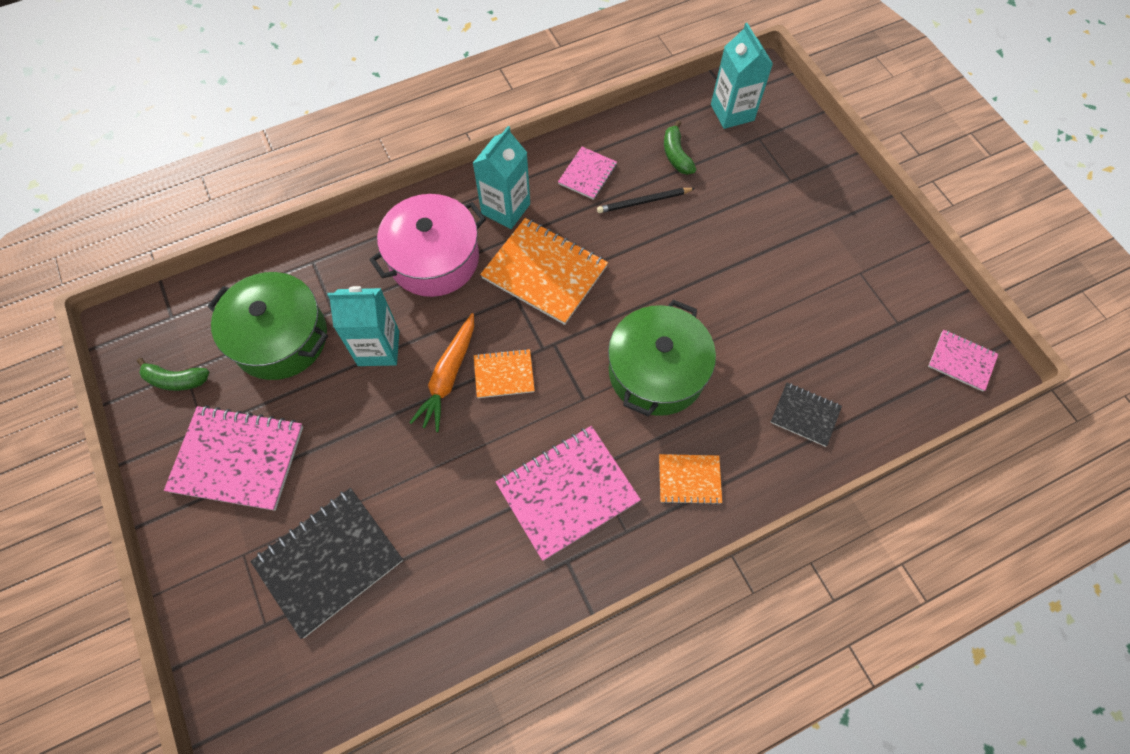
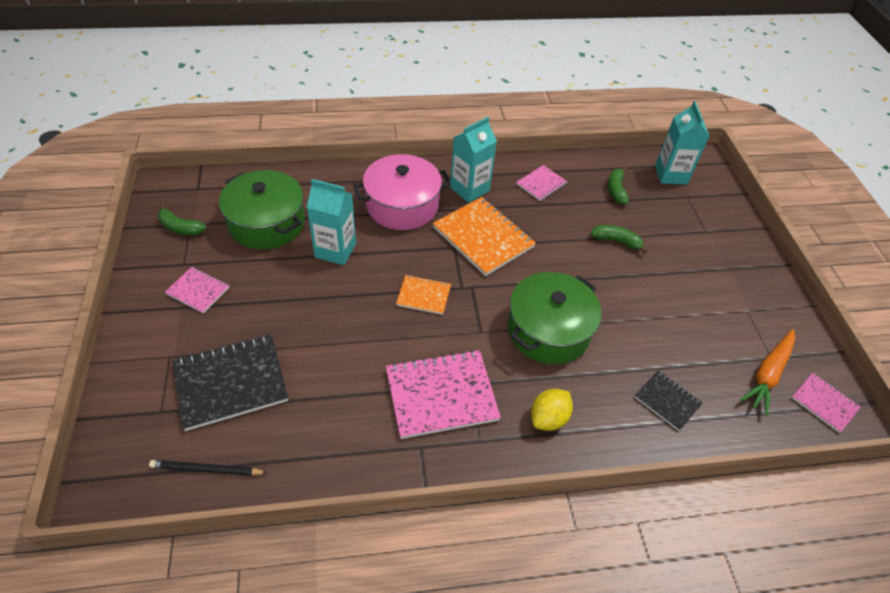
camera: 15 degrees right, 15 degrees down
(238, 458) = (198, 291): pink notebook -> pink notebook, size x0.54
(448, 376) = (380, 284): orange carrot -> orange carrot (768, 374)
(644, 202) = (579, 213): black pencil -> black pencil (207, 469)
(689, 479) = (548, 418): orange notebook -> yellow lemon
(696, 227) = (616, 241): none -> green banana

